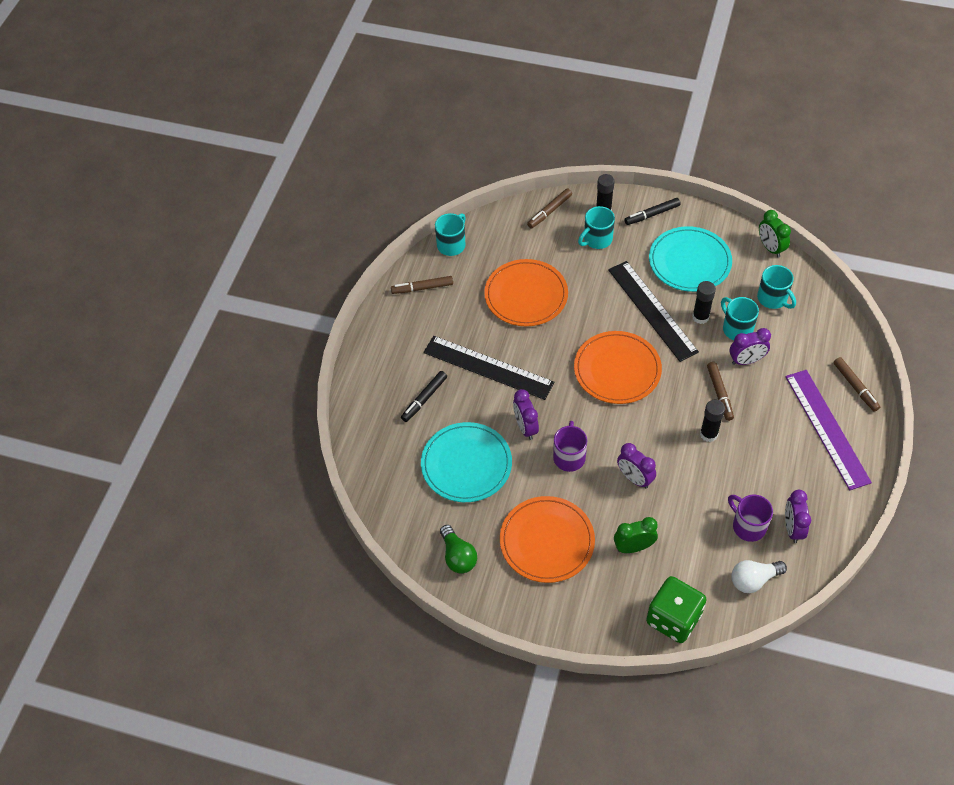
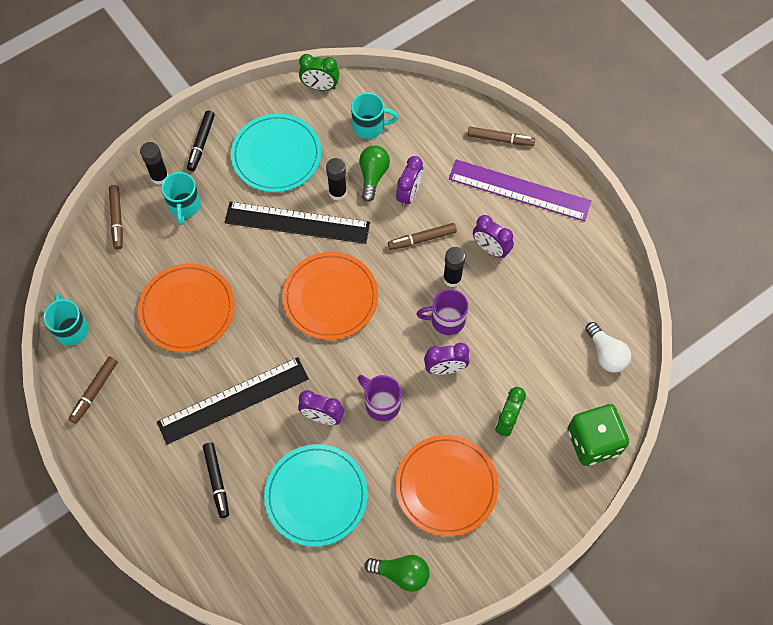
camera: 55 degrees left, 10 degrees up
(719, 393) = (422, 239): brown marker -> brown marker turned 135 degrees clockwise
(736, 328) = (373, 175): turquoise mug -> green light bulb
(748, 526) = (556, 318): purple mug -> purple mug (446, 320)
(753, 580) = (606, 354): white light bulb -> white light bulb turned 45 degrees counterclockwise
(792, 528) = (584, 288): purple clock -> purple clock (490, 249)

